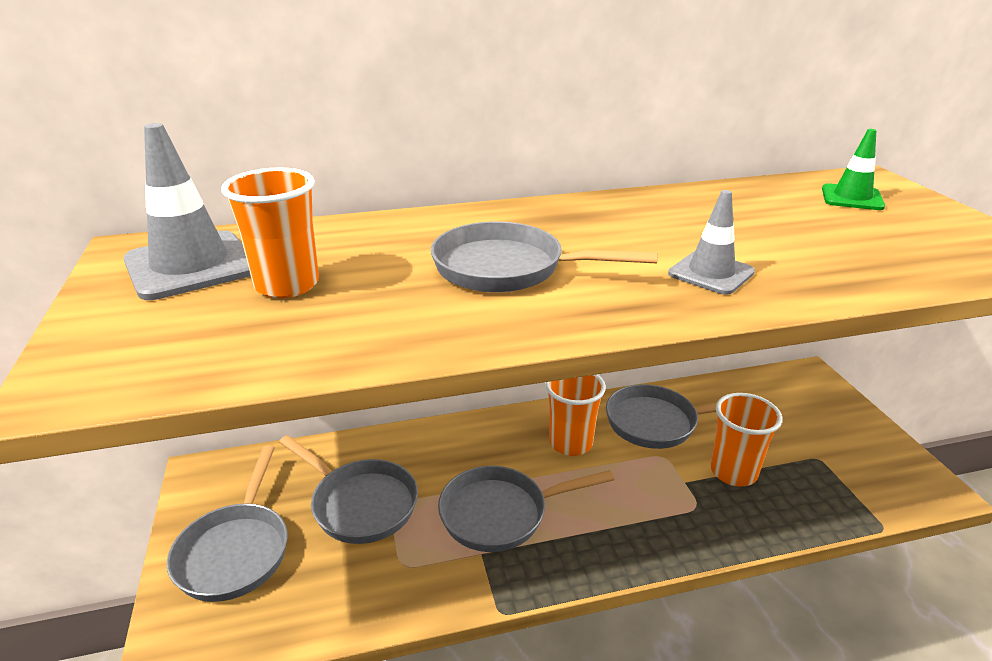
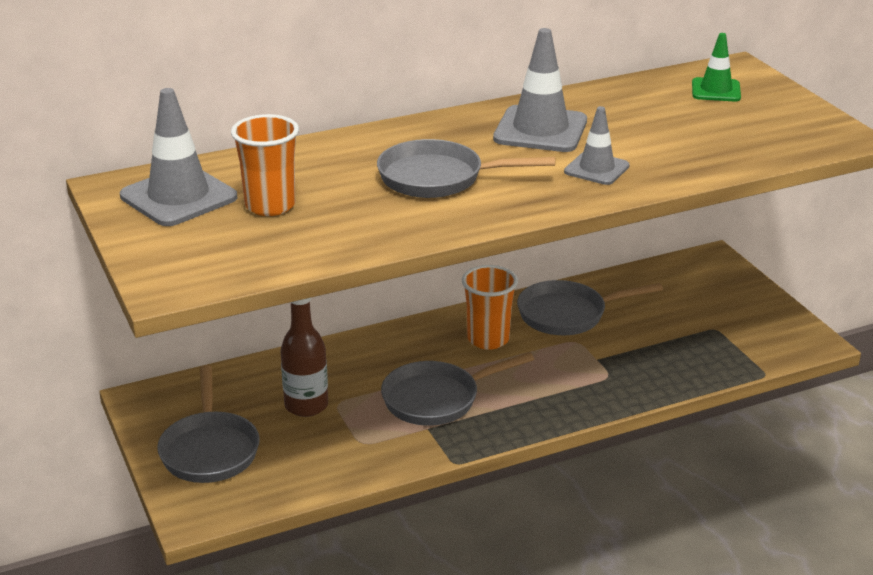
camera: 10 degrees left, 0 degrees up
(360, 504) = (306, 405): grey pan -> brown bottle
(644, 224) = (540, 130): none -> grey traffic cone
(733, 472) = (639, 347): orange cup -> none

